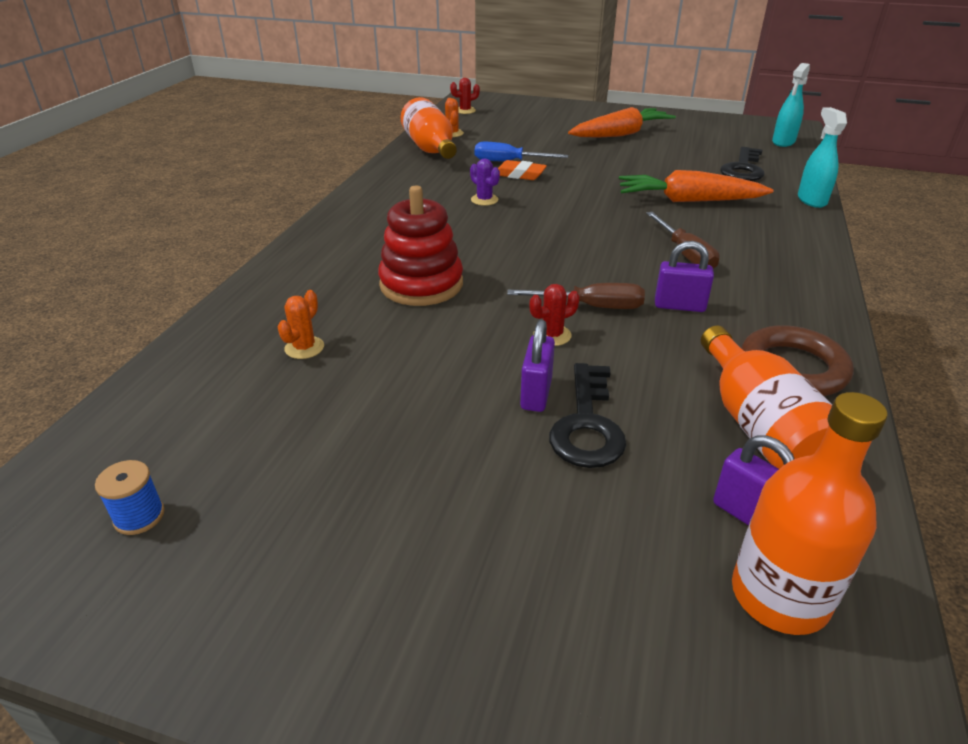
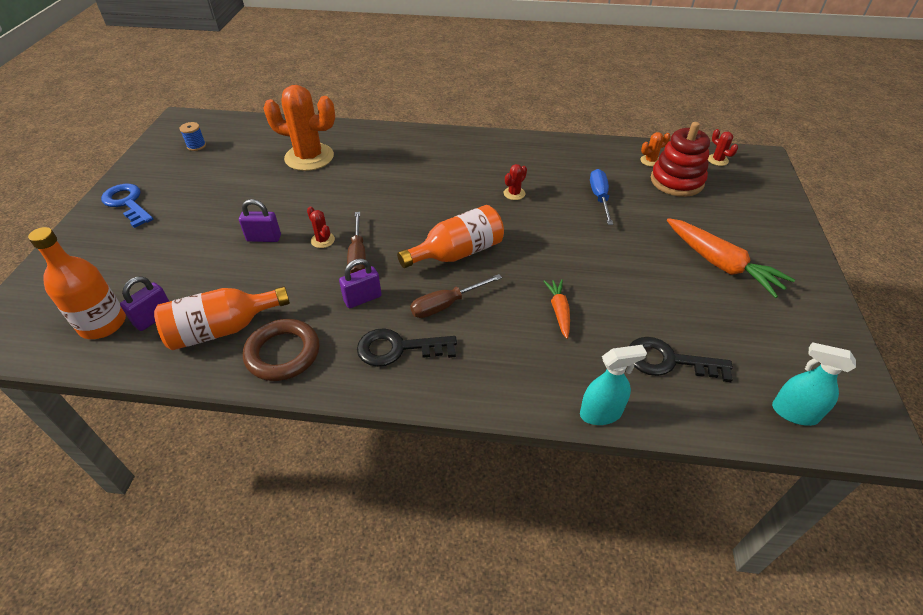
camera: 80 degrees right, 10 degrees up
(304, 348) = (309, 157): orange cactus -> orange cactus, size x2.40
(344, 630) = (127, 203): none -> blue key
(421, 284) = (379, 183): red stacking toy -> red stacking toy (676, 181)
(430, 149) = (606, 155): orange bottle -> orange bottle (457, 253)
(484, 200) = (514, 193): purple cactus -> red cactus
(519, 175) = (573, 206): orange eraser -> none
(587, 425) = (234, 258): black key -> black key (398, 348)
(679, 306) = (362, 298): purple padlock -> purple padlock turned 60 degrees clockwise
(688, 201) = (559, 311): orange carrot -> orange carrot, size x0.54

